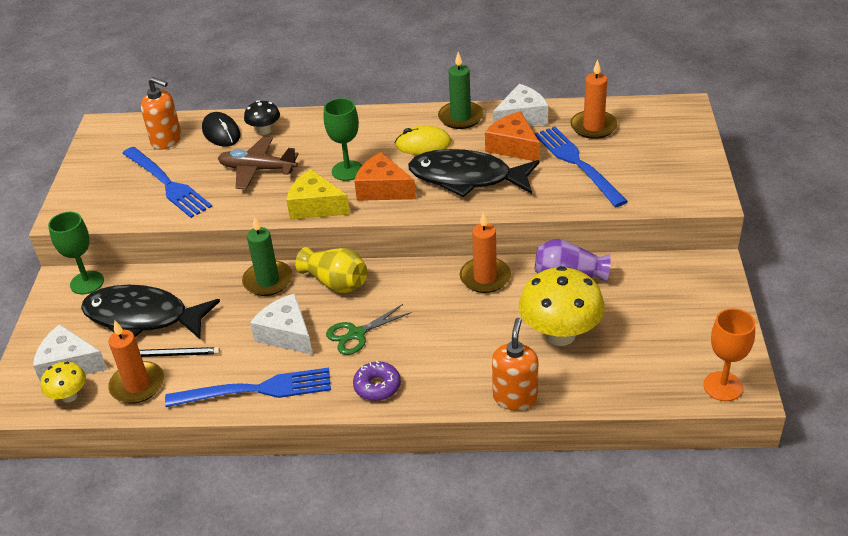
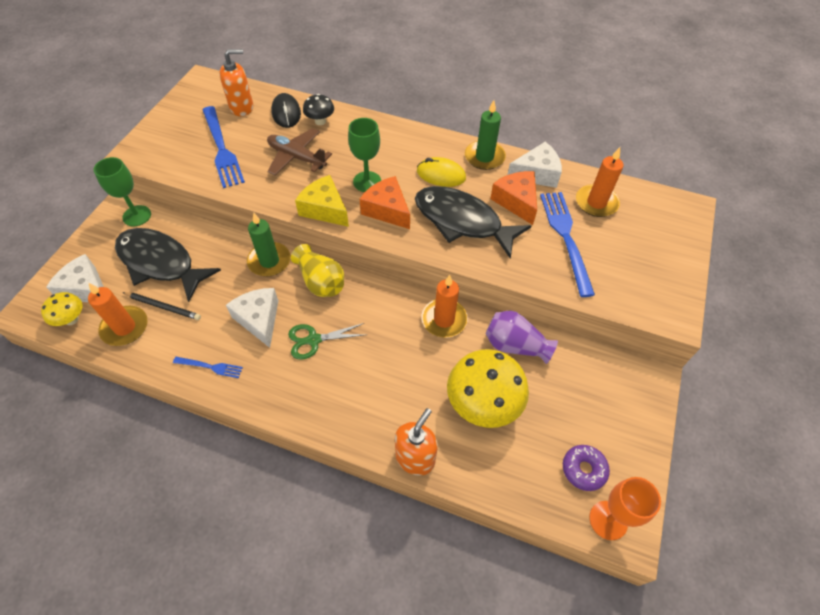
camera: 15 degrees right, 15 degrees up
(167, 140) = (242, 107): orange soap dispenser -> orange soap dispenser turned 60 degrees counterclockwise
(257, 389) = (211, 367): blue fork -> blue fork, size x0.49
(377, 386) = (306, 401): purple donut -> purple donut (583, 469)

